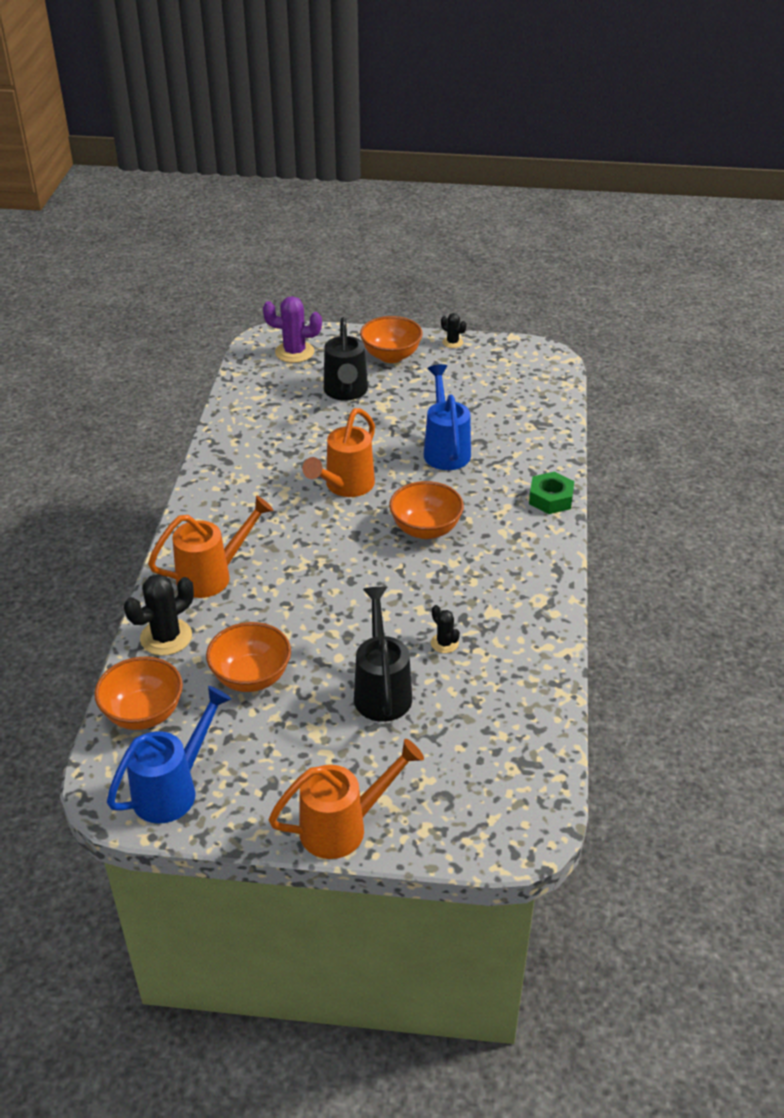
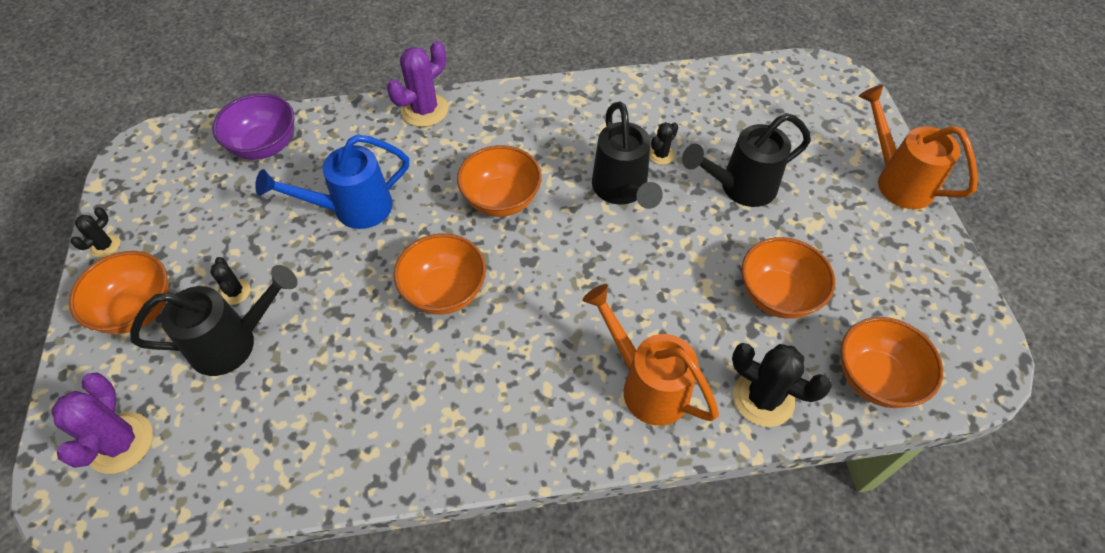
camera: 105 degrees left, 15 degrees up
(173, 789) = (942, 316): blue watering can -> none
(345, 487) = (444, 291): orange watering can -> orange bowl
(388, 394) = (235, 292): none -> black cactus
(408, 605) = (622, 191): none -> black watering can
(531, 410) = (265, 146): none -> purple bowl
(550, 498) = (424, 110): green nut -> purple cactus

